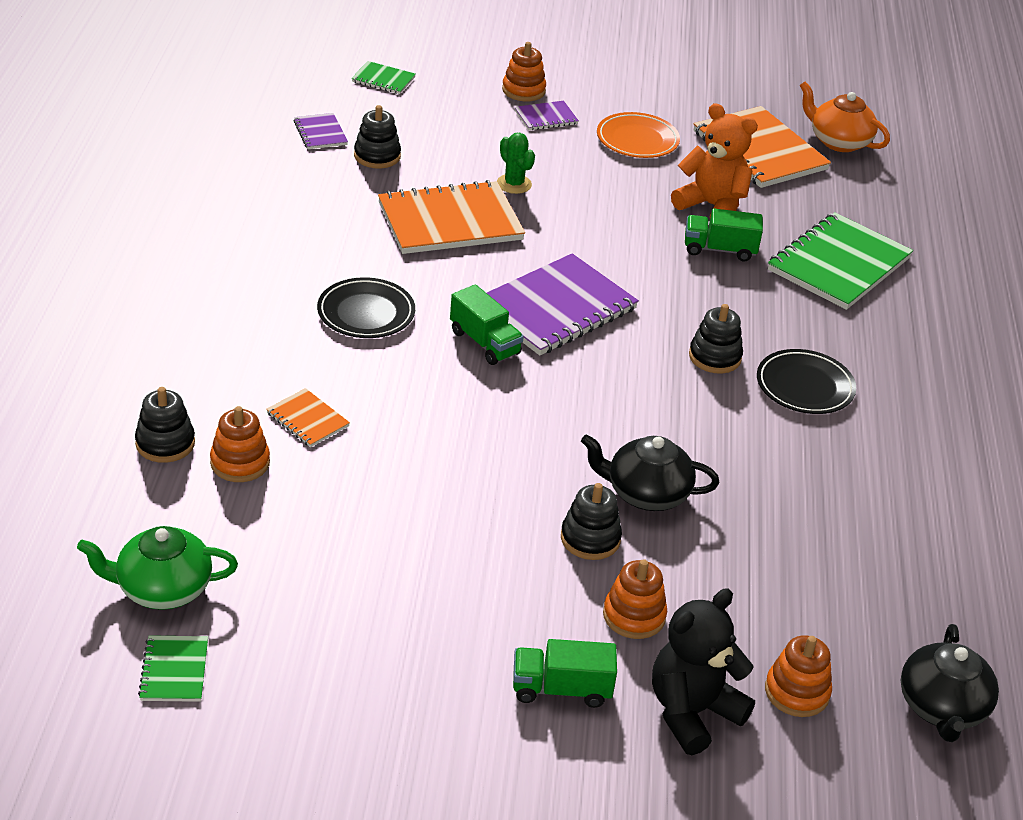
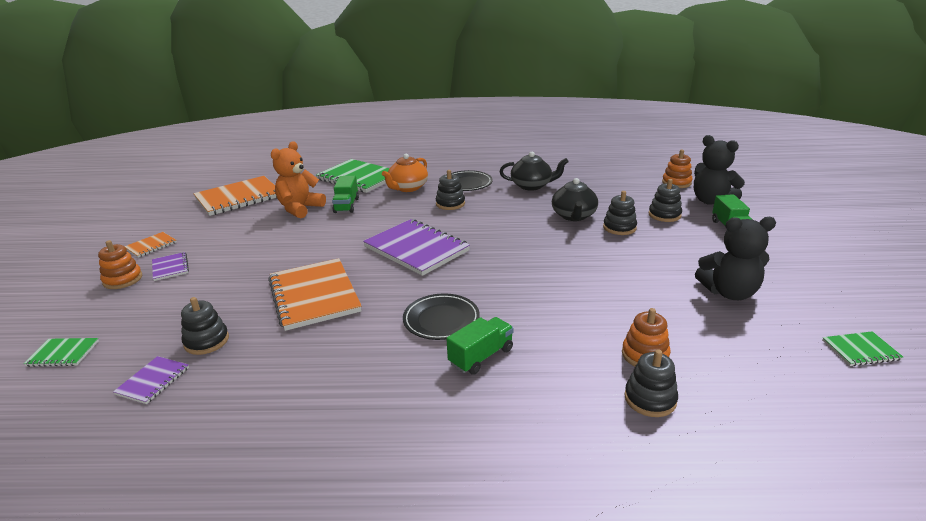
camera: 90 degrees left, 10 degrees down
(162, 588) = (799, 369): green teapot -> none
(307, 420) = (578, 330): orange notebook -> orange notebook (151, 246)
(320, 133) = (153, 381): purple notebook -> purple notebook turned 45 degrees counterclockwise
(351, 596) = (729, 292): none -> black teddy bear
(383, 79) = (63, 353): green notebook -> green notebook turned 75 degrees clockwise
(484, 343) = (461, 270): green truck -> green truck (481, 356)
(514, 184) = (264, 273): green cactus -> none
(634, 616) = (664, 215): orange stacking toy -> black stacking toy
(637, 140) = (215, 233): orange plate -> none
(838, 141) = (234, 179): orange teapot -> orange teapot (407, 188)
(942, 707) = (657, 160): black teapot -> black teapot (532, 186)

